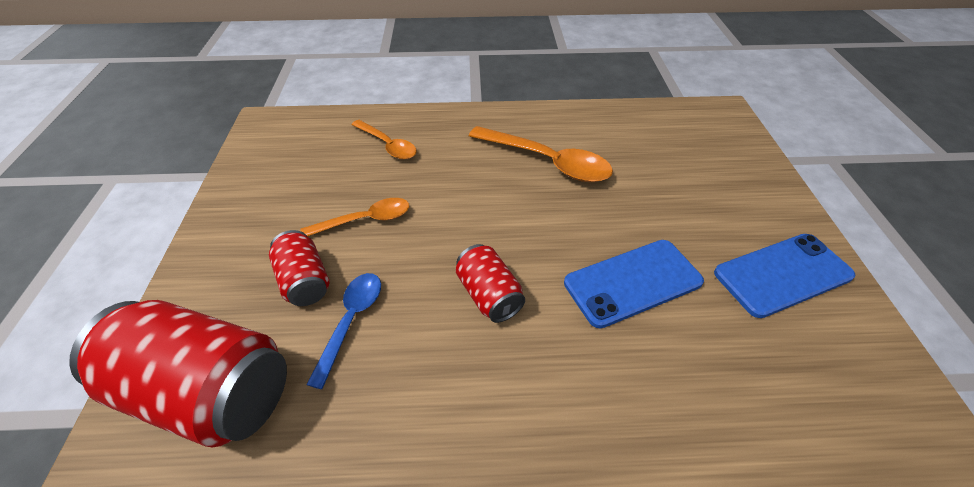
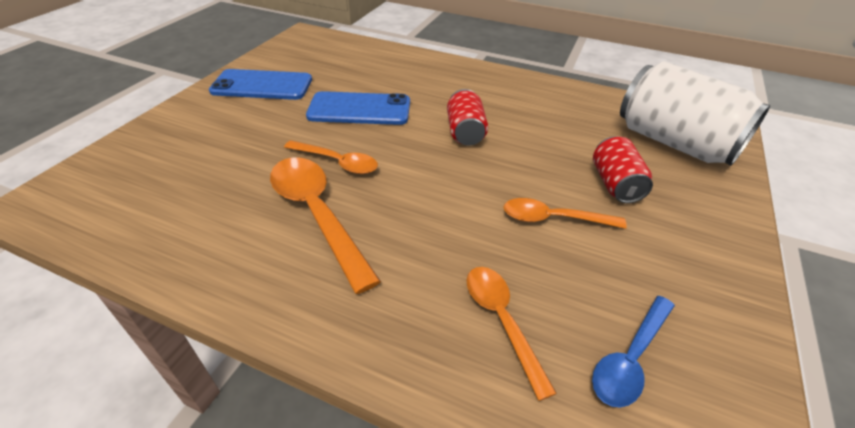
camera: 155 degrees left, 5 degrees down
(208, 391) = (674, 142): red can -> white can
(351, 321) = (574, 148): blue spoon -> blue spoon (630, 358)
(579, 206) = (337, 162): none -> orange spoon

